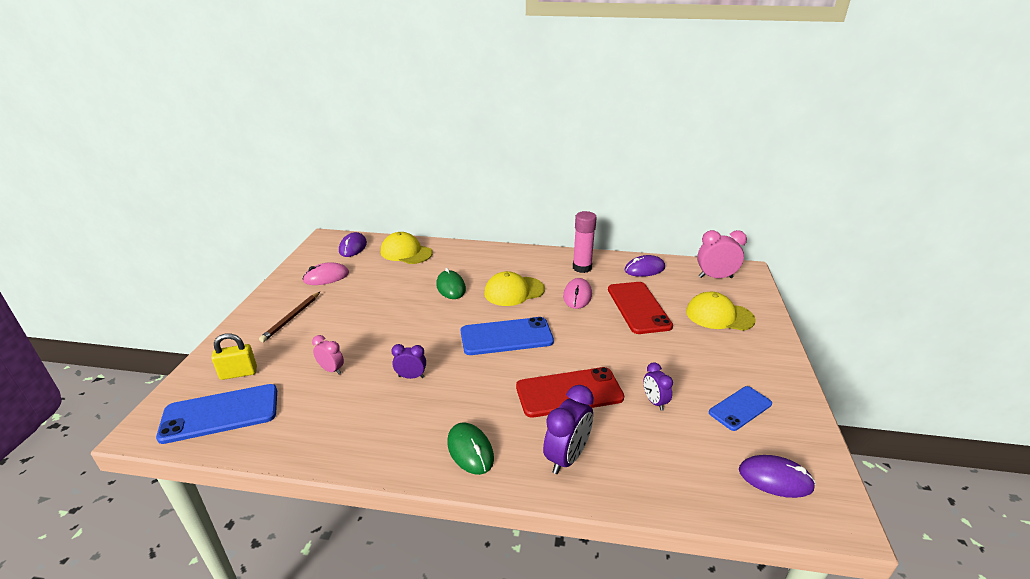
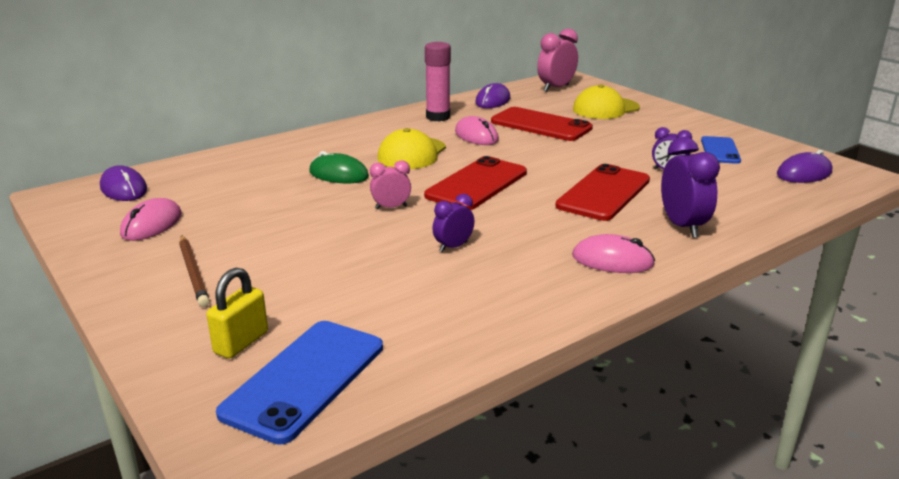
camera: 45 degrees left, 5 degrees down
(331, 370) = (356, 283): pink clock -> pink clock (391, 207)
(406, 252) = (214, 168): yellow cap -> none
(470, 450) = (612, 260): green mouse -> pink mouse
(506, 337) = (477, 184): blue phone -> red phone

